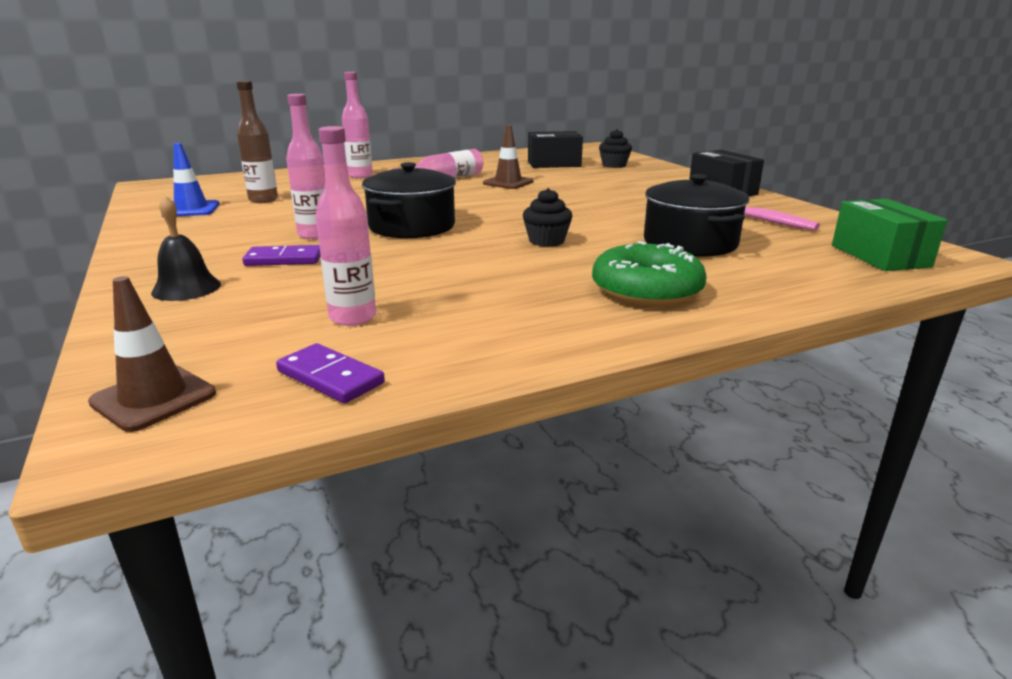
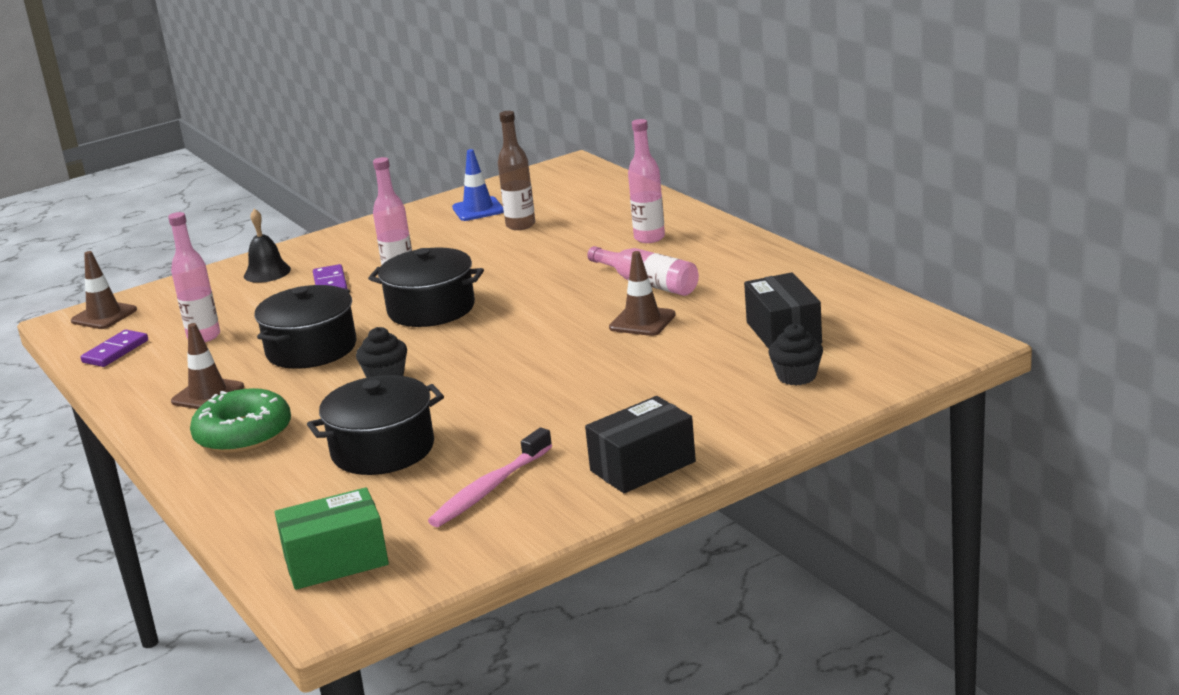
camera: 85 degrees right, 0 degrees up
(455, 266) = (311, 349): none -> black pot
(535, 310) = (208, 394): none -> brown traffic cone

